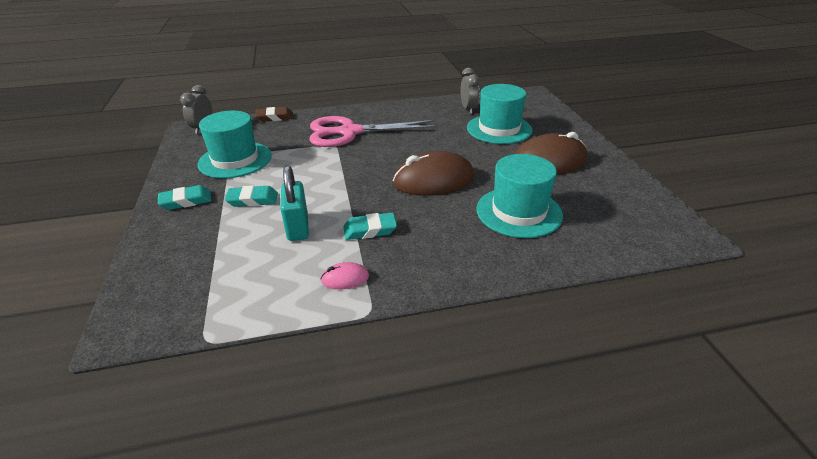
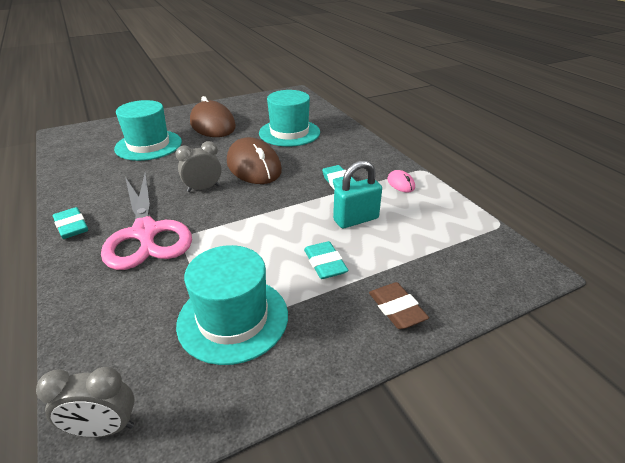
camera: 105 degrees left, 0 degrees up
(186, 201) = (351, 322): turquoise eraser -> turquoise eraser (72, 226)
(275, 117) = (71, 328): brown eraser -> brown eraser (397, 309)
(468, 109) = (93, 163): grey clock -> grey clock (203, 188)

